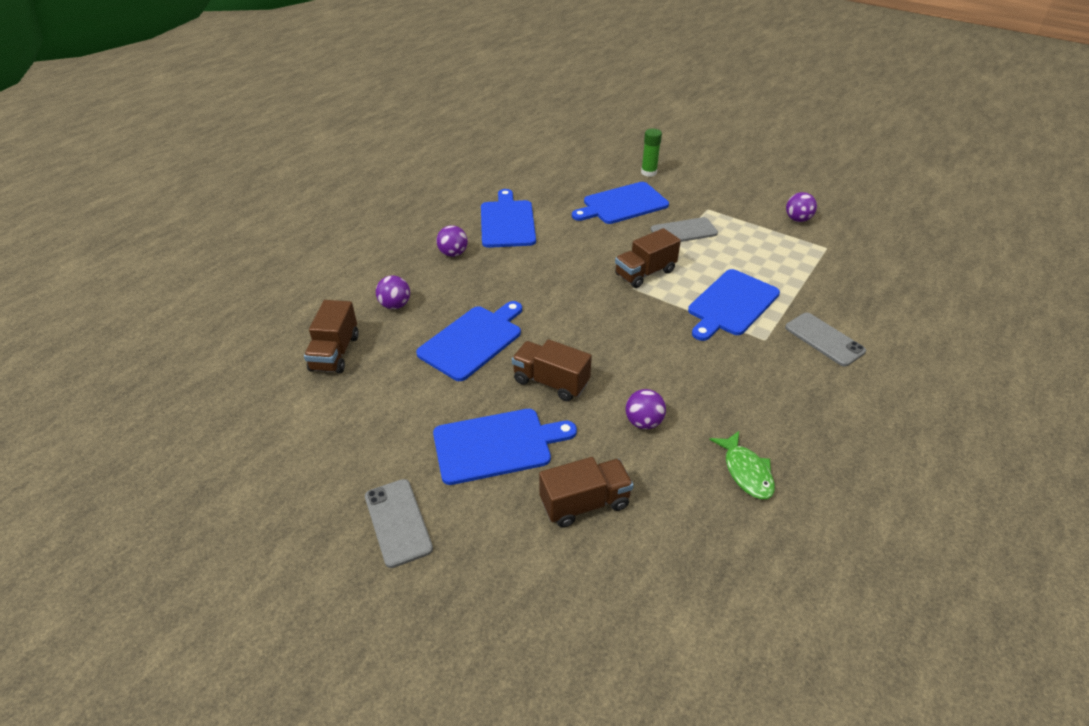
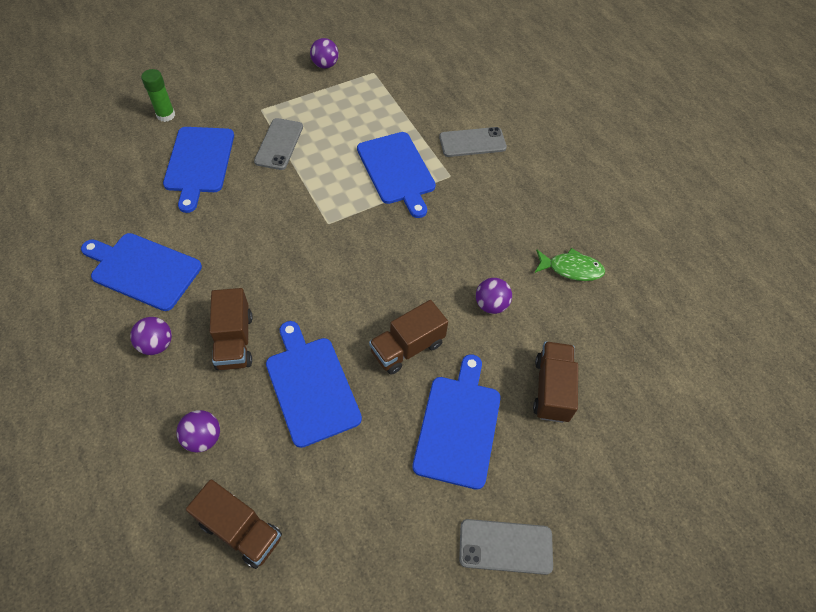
camera: 65 degrees left, 15 degrees up
(645, 273) = (314, 203): brown truck -> brown truck (234, 341)

